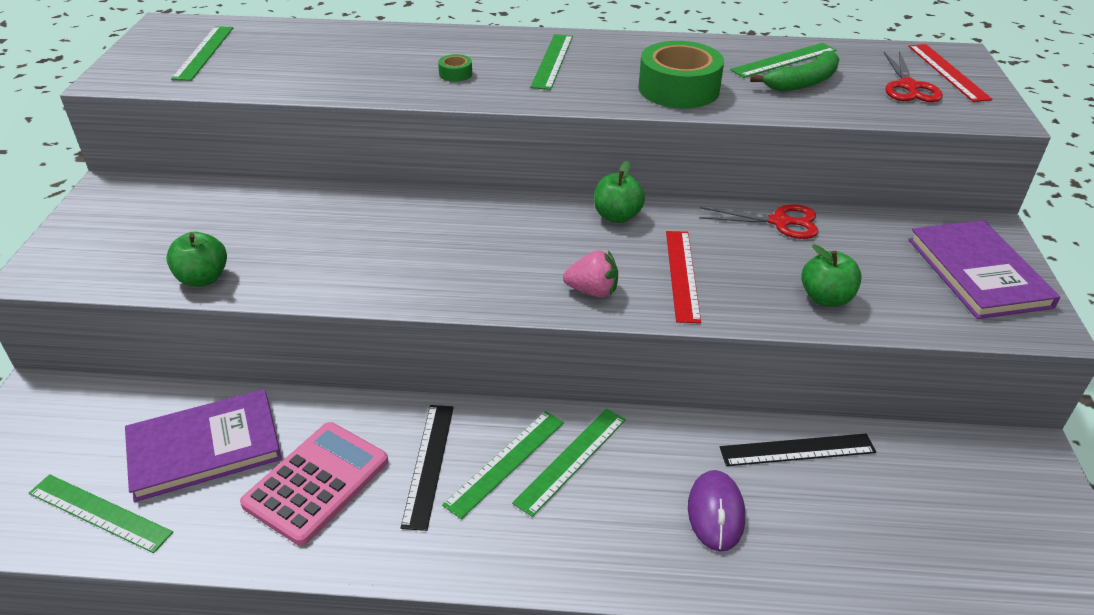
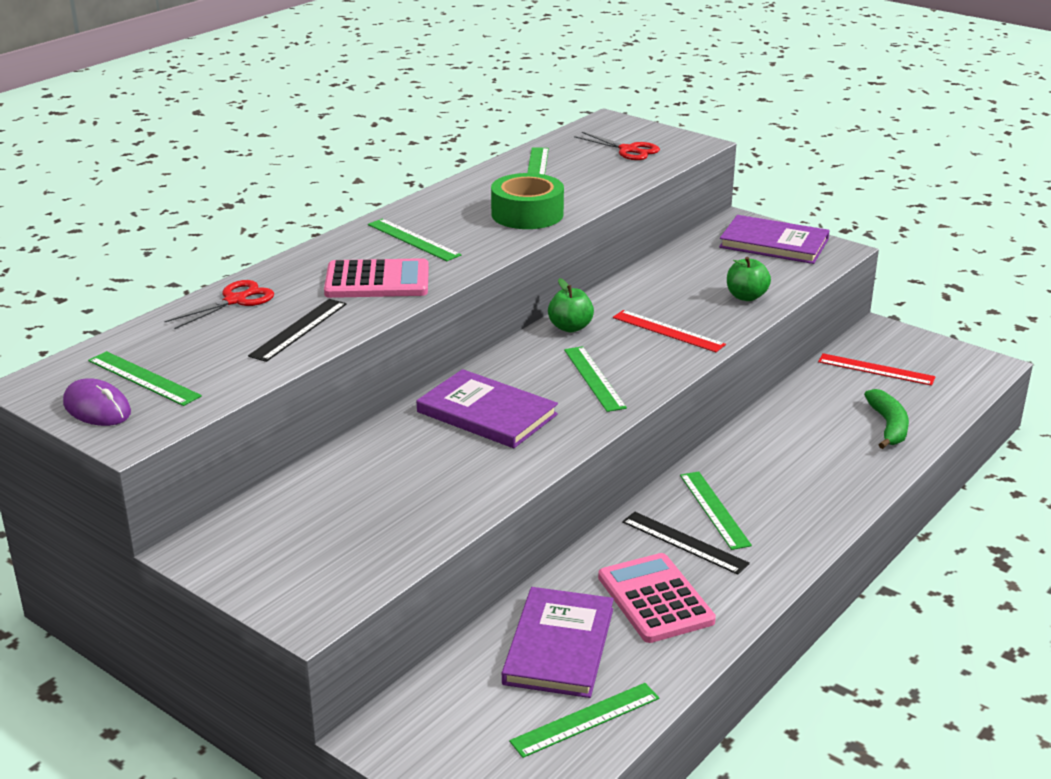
camera: 55 degrees left, 10 degrees down
(203, 278) = (432, 527): green apple -> none
(413, 233) = (487, 413): none -> purple book
(455, 74) = (377, 281): green tape -> pink calculator
(571, 459) = (737, 482): green ruler -> green ruler (594, 378)
(592, 291) = (649, 368): pink strawberry -> none
(715, 513) = (832, 448): purple mouse -> purple mouse (97, 408)
(779, 222) = (650, 276): red scissors -> red scissors (235, 300)
(797, 450) = (807, 398): black ruler -> black ruler (298, 329)
(803, 82) = (577, 175): green banana -> green banana (888, 426)
(948, 72) = (626, 132): red ruler -> red ruler (876, 369)

